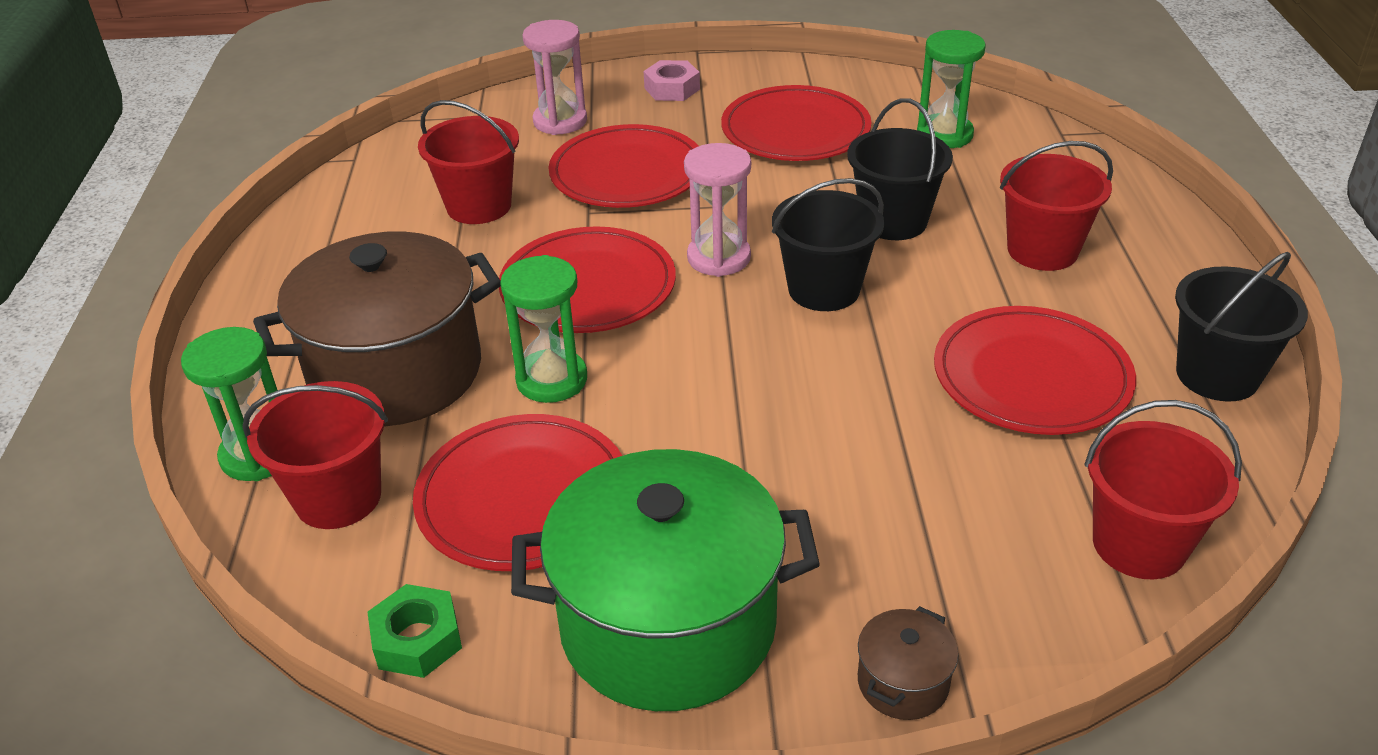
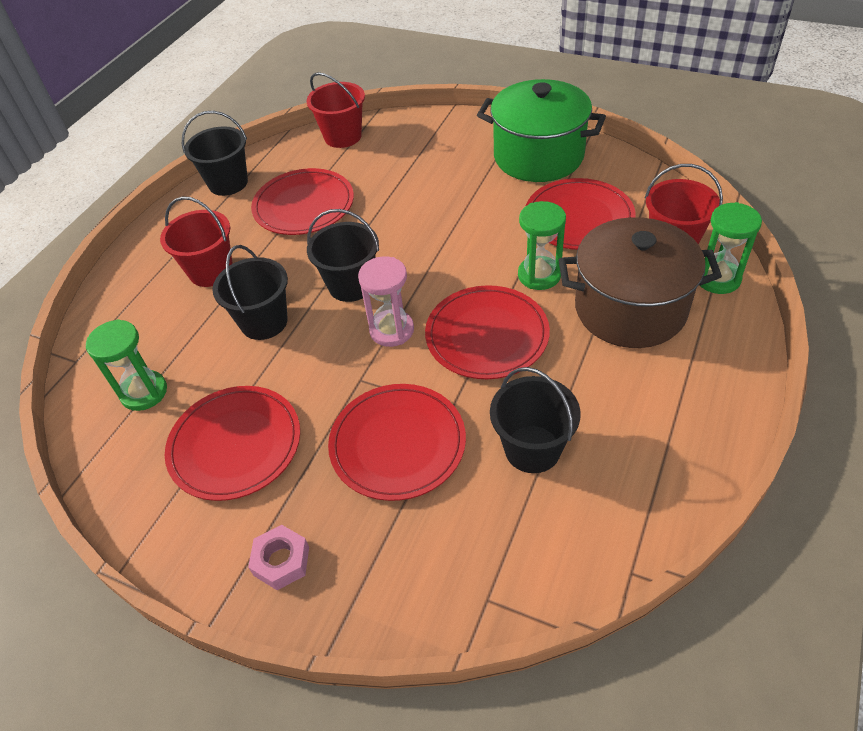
camera: 150 degrees left, 10 degrees up
(417, 640) = (642, 176): green nut -> none
(479, 206) = (532, 449): red bucket -> black bucket
(560, 121) = (413, 550): pink hourglass -> none
(903, 683) = (466, 122): brown pot -> none

